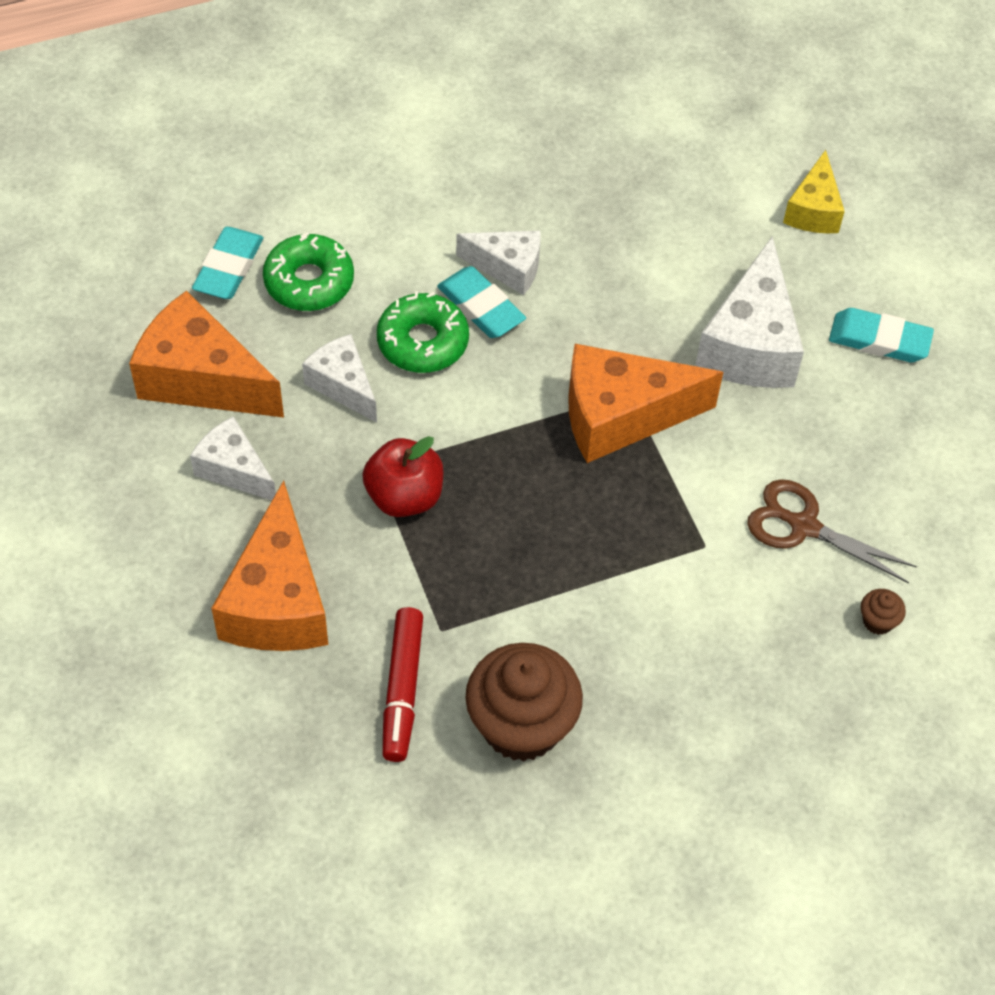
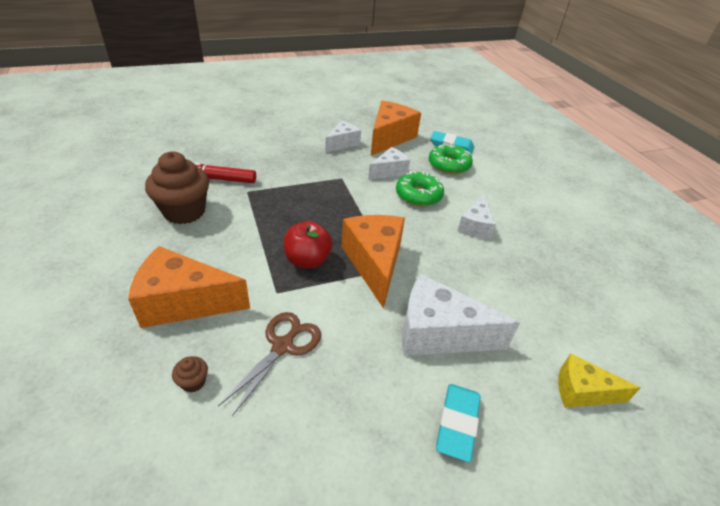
camera: 90 degrees right, 15 degrees down
(278, 601) = (274, 151): orange cheese -> orange cheese (184, 302)
(404, 496) = (324, 185): red apple -> red apple (307, 260)
(481, 307) = (445, 215): turquoise eraser -> none

